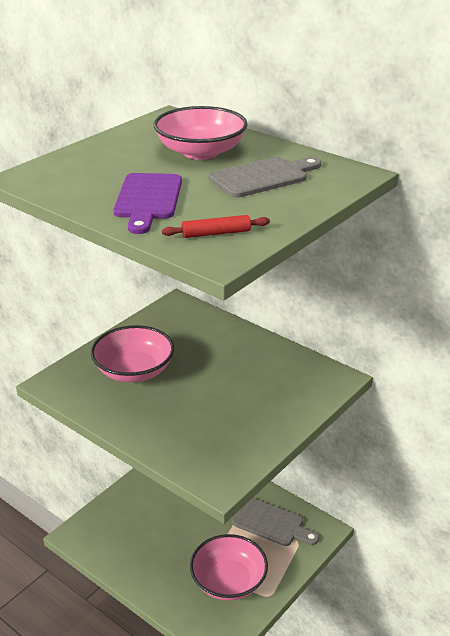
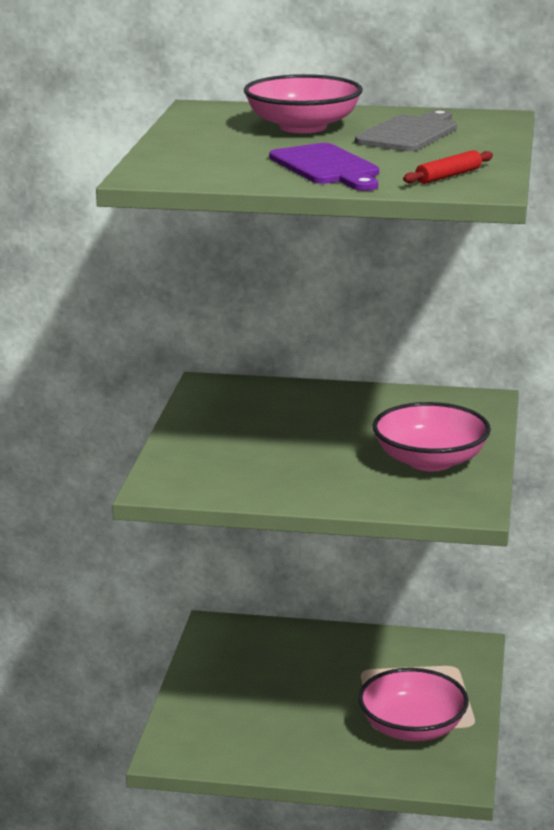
camera: 30 degrees left, 10 degrees down
(134, 370) = (244, 452): pink bowl -> pink bowl (430, 461)
(271, 523) = (406, 660): grey cutting board -> none

